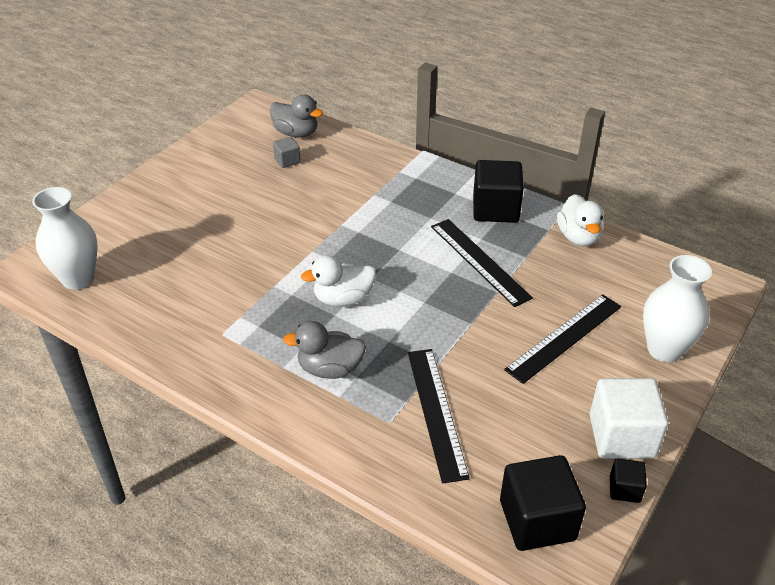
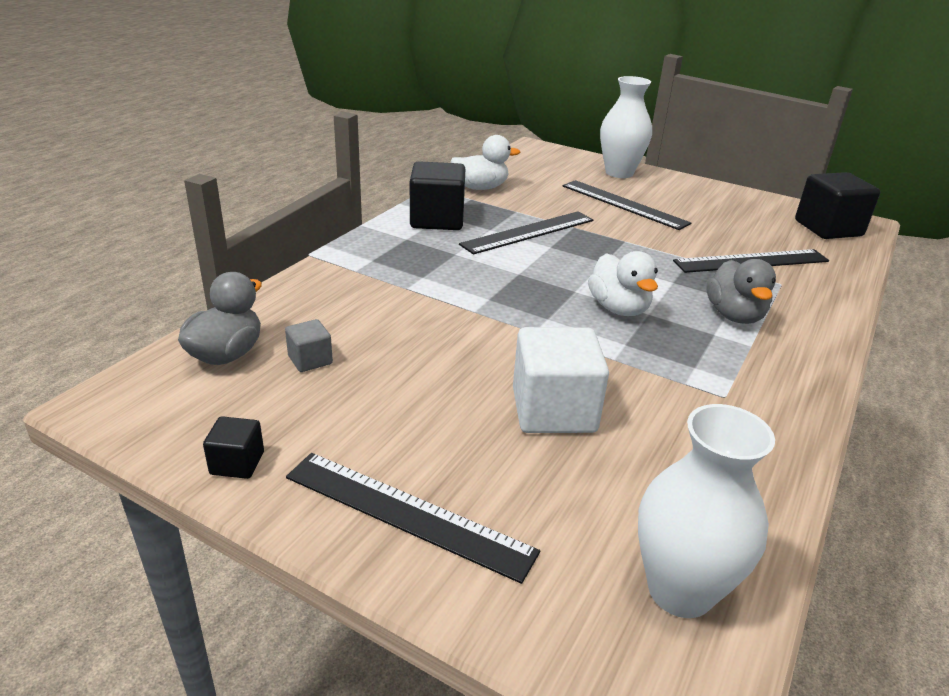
camera: 95 degrees left, 10 degrees down
(155, 197) = (407, 513): none -> black ruler
(621, 436) = (721, 195): white cube -> white cube (553, 410)
(624, 489) = (771, 198): black cube -> black cube (237, 463)

